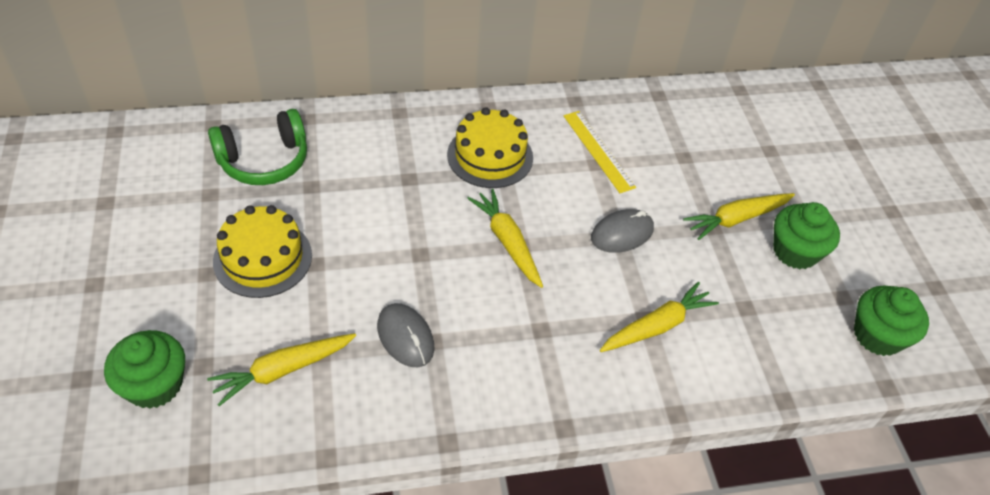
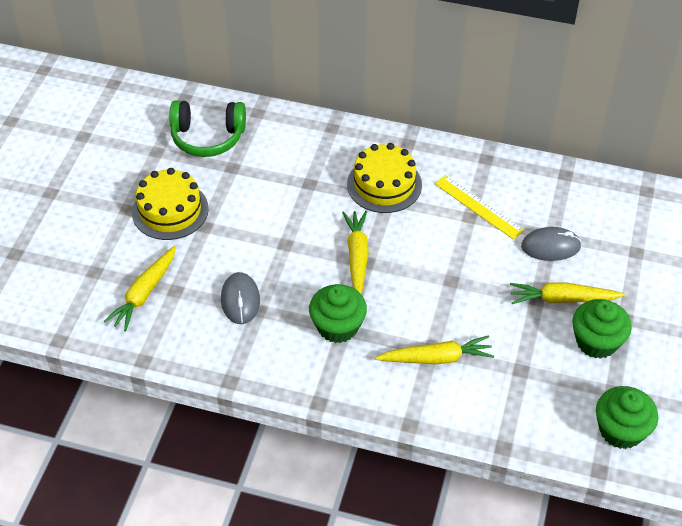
camera: 30 degrees right, 0 degrees up
(154, 385) = (57, 274): green cupcake -> green cupcake (337, 326)
(283, 370) = (144, 293): yellow carrot -> yellow carrot turned 60 degrees counterclockwise
(598, 151) = (478, 207): yellow ruler -> yellow ruler turned 45 degrees counterclockwise
(622, 233) = (454, 279): grey mouse -> grey mouse (550, 246)

